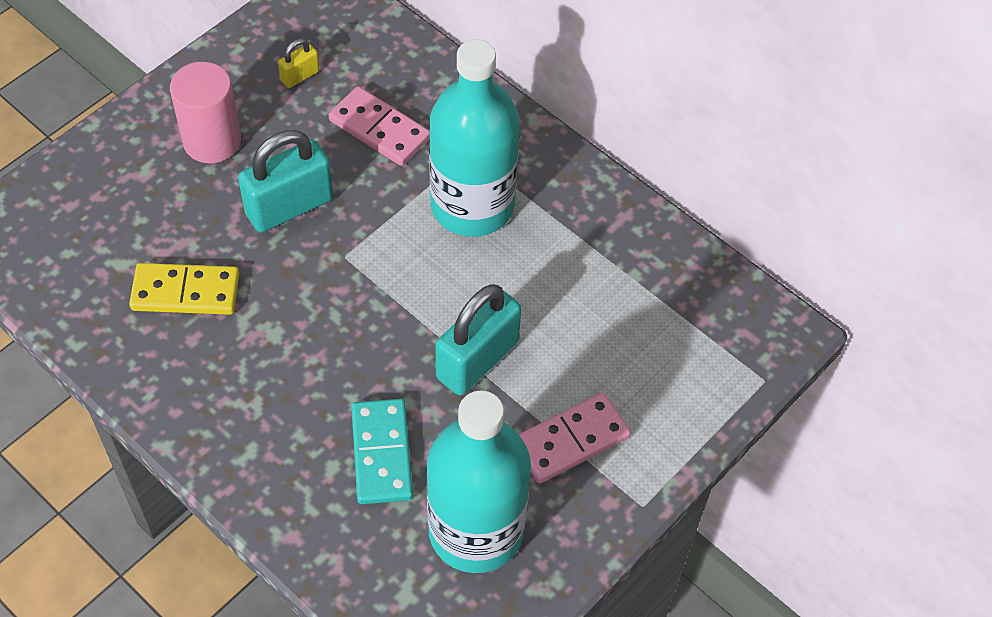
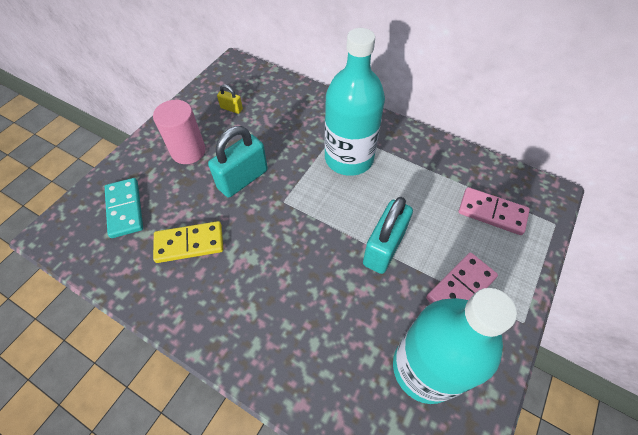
camera: 10 degrees left, 0 degrees up
(300, 76) = (231, 108): yellow padlock -> yellow padlock turned 75 degrees clockwise
(379, 129) = (283, 128): pink domino -> pink domino (492, 213)
(382, 453) = (344, 325): turquoise domino -> turquoise domino (125, 209)

